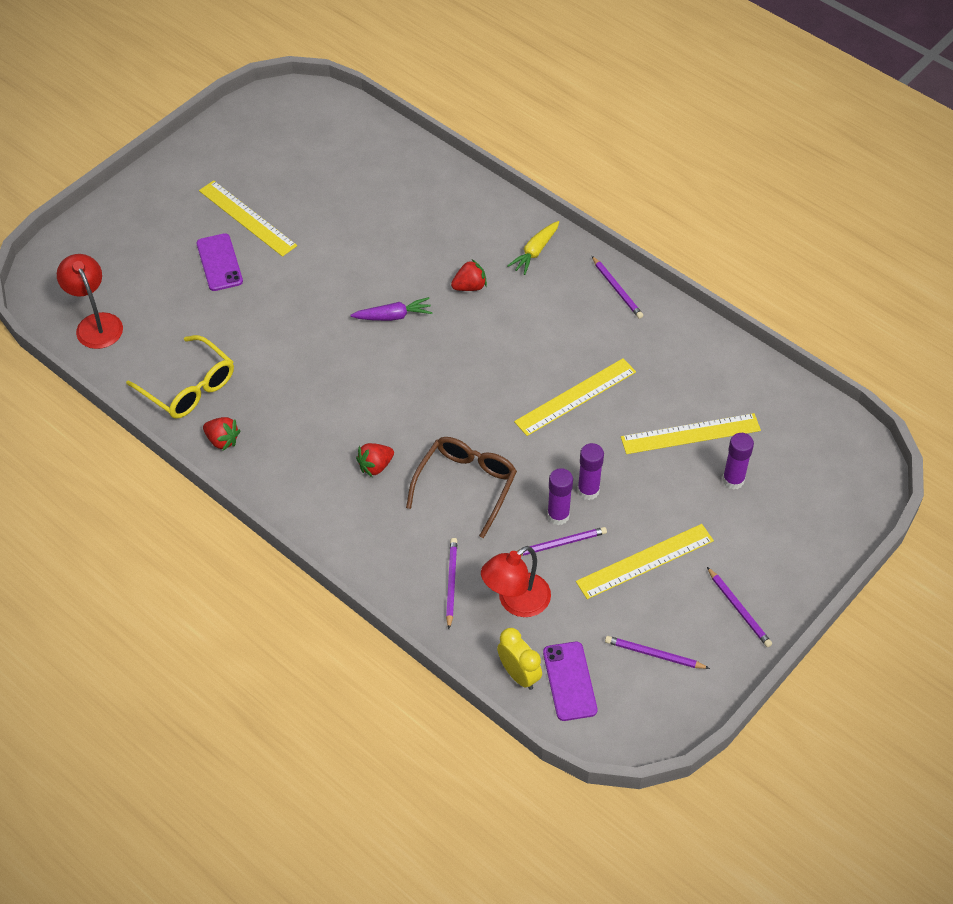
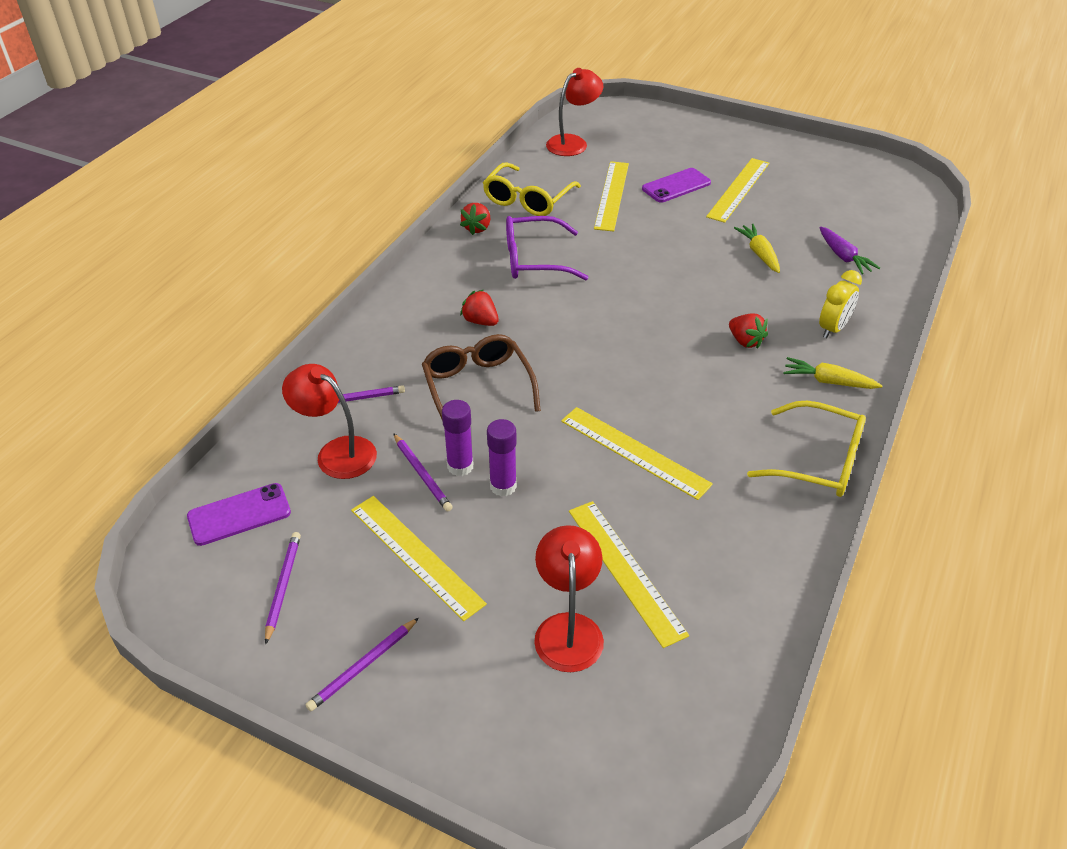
camera: 75 degrees right, 10 degrees down
(212, 317) = (611, 195): none -> yellow ruler
(296, 405) = (534, 260): none -> purple glasses
(354, 237) = (759, 253): none -> yellow carrot
(393, 316) = (673, 297): purple carrot -> purple carrot (843, 257)
(466, 485) = (477, 387): brown glasses -> brown glasses turned 120 degrees counterclockwise
(519, 674) = (244, 471): yellow clock -> yellow clock (833, 329)
(617, 289) = (818, 461): purple pencil -> yellow glasses
(733, 480) = (568, 628): purple glue stick -> red lamp

